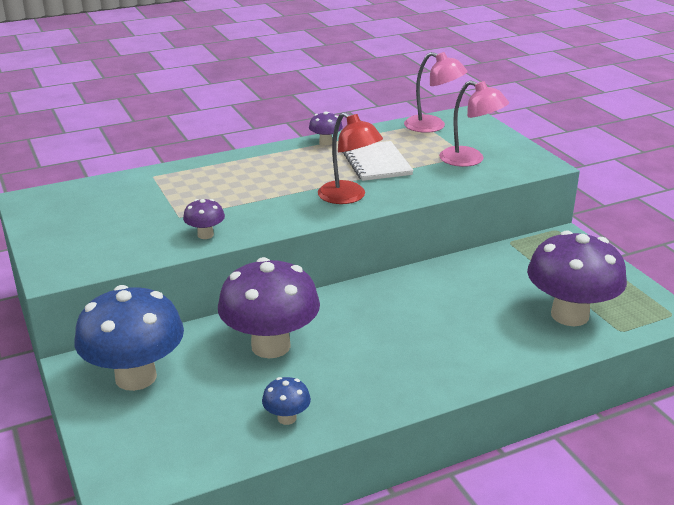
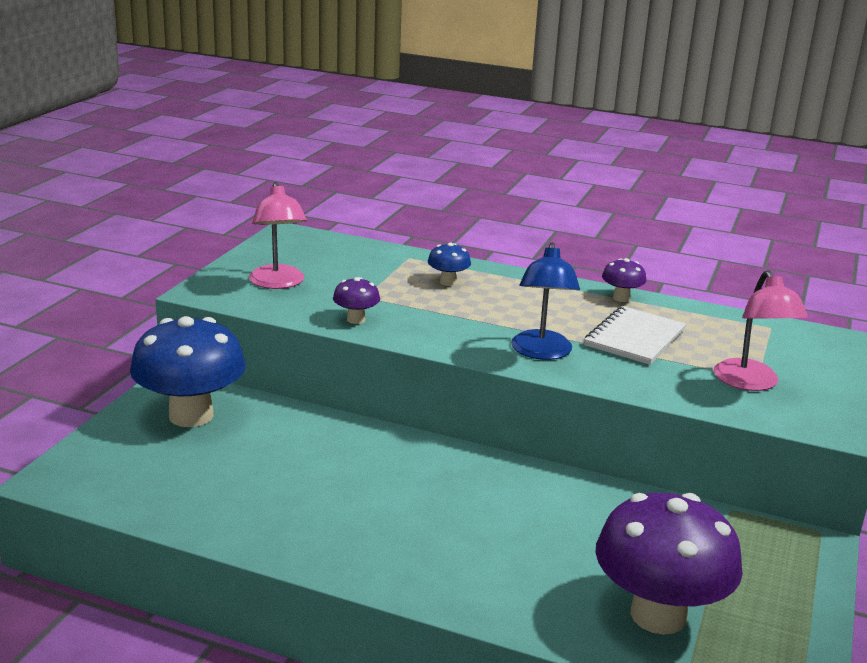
camera: 45 degrees right, 5 degrees down
(270, 346) = (321, 455): purple mushroom -> none
(287, 418) = (231, 514): blue mushroom -> blue mushroom (448, 282)
(348, 197) = (541, 352): red lamp -> blue lamp
(433, 126) = (777, 334): pink lamp -> pink lamp (278, 283)

